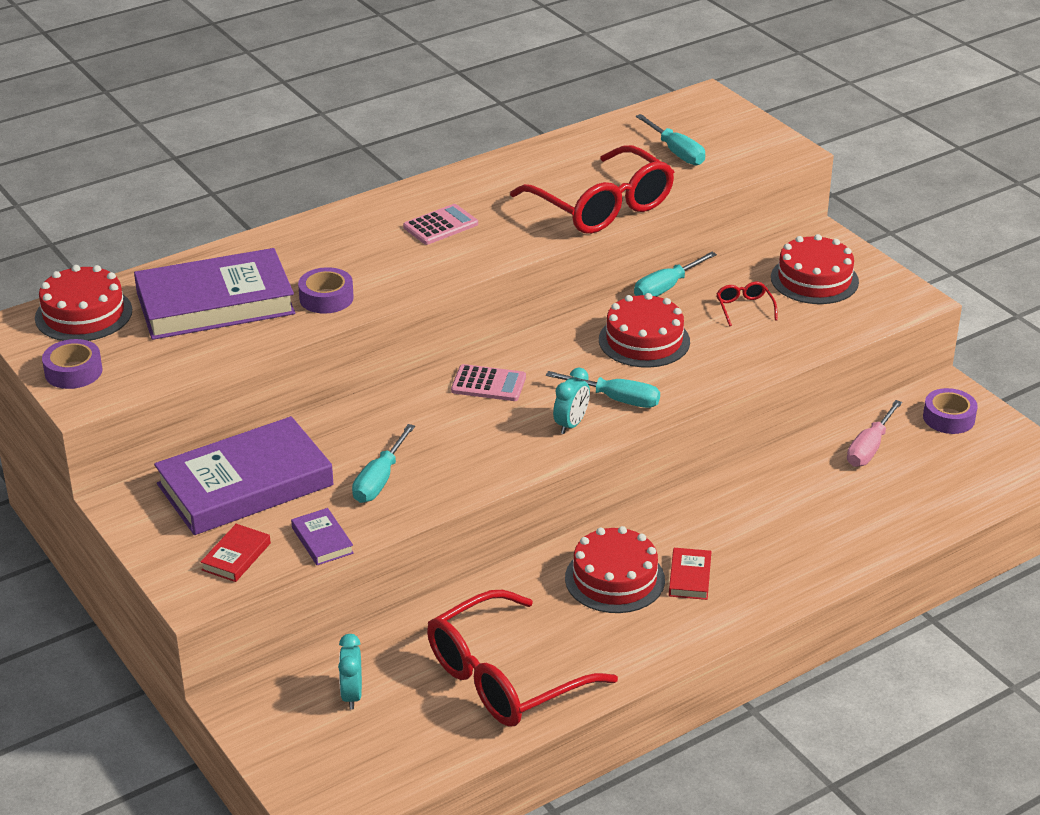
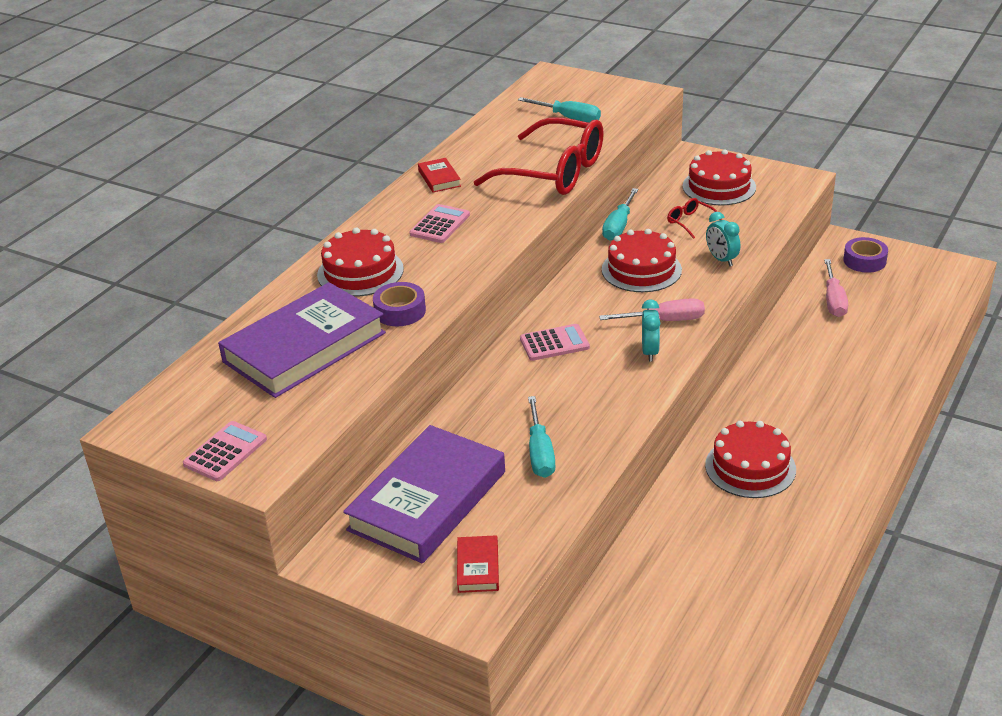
camera: 25 degrees left, 0 degrees up
(73, 372) = (225, 452): purple tape -> pink calculator
(83, 314) = (188, 397): red cake -> red cake (360, 272)
(322, 540) = (540, 523): purple book -> none
(352, 695) = (634, 652): turquoise clock -> turquoise clock (721, 259)
(506, 677) = (743, 582): red glasses -> none
(617, 399) = (665, 320): turquoise screwdriver -> pink screwdriver
(690, 577) = (803, 444): red book -> red book (439, 178)

